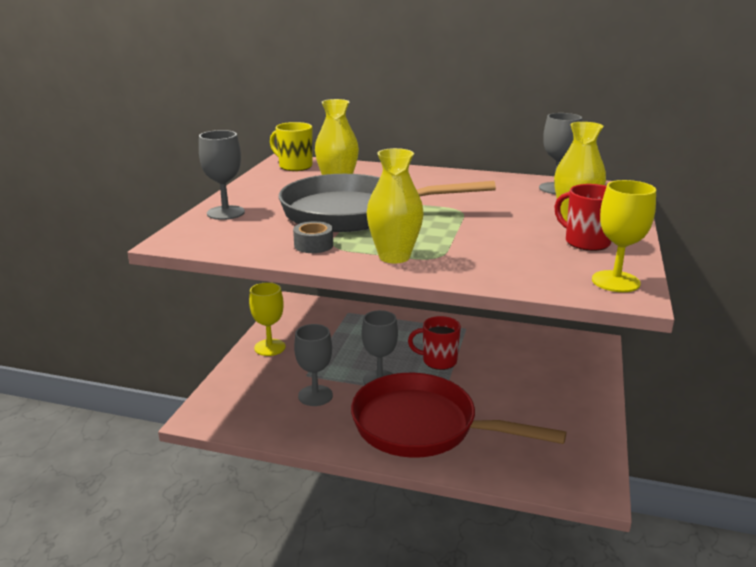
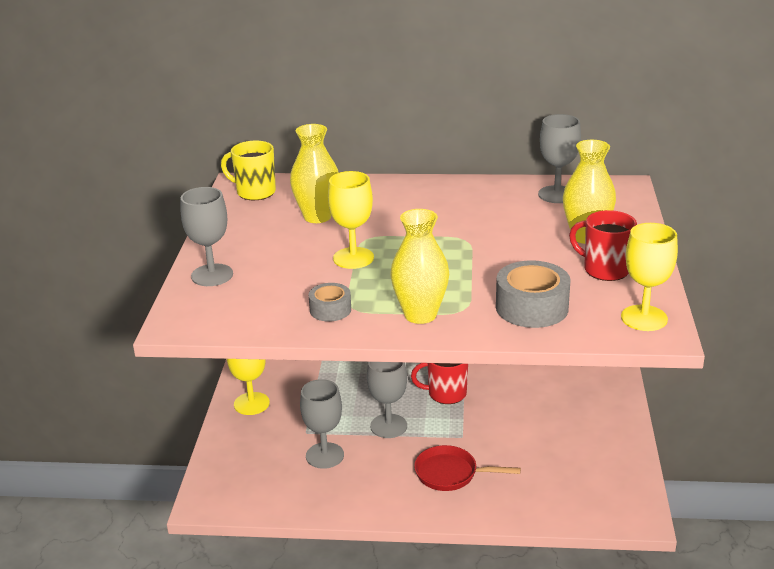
camera: 10 degrees left, 5 degrees up
(353, 213) = (353, 258): grey pan -> yellow goblet
(422, 426) = (450, 474): red pan -> red pan, size x0.47
(504, 262) = (532, 307): none -> grey tape

